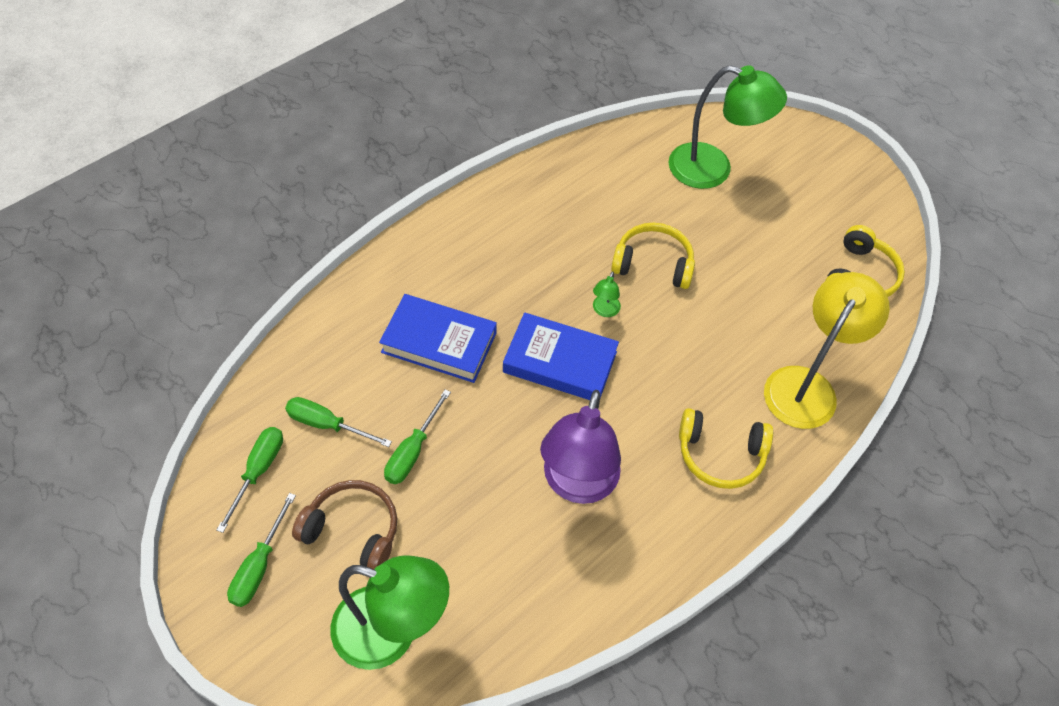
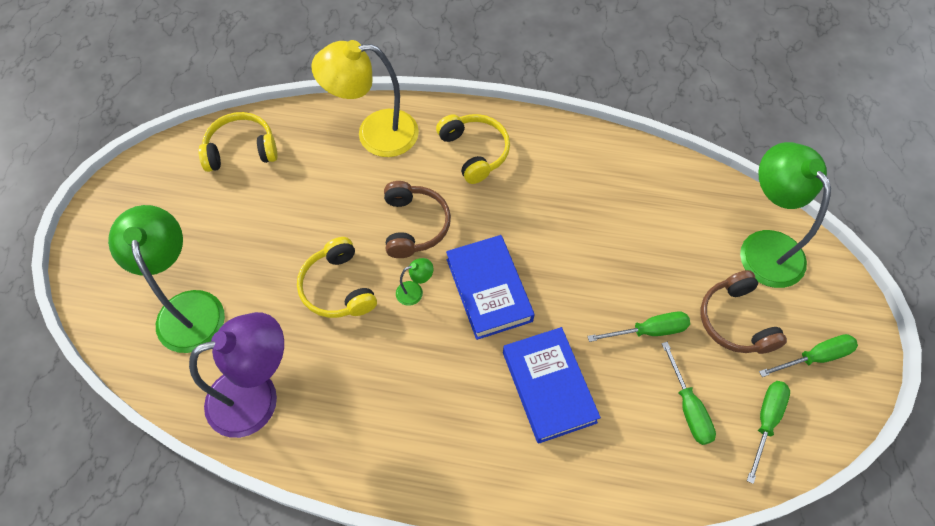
camera: 125 degrees left, 5 degrees up
(258, 471) = (766, 421): green screwdriver -> green screwdriver turned 135 degrees clockwise
(577, 484) = (573, 215): purple lamp -> purple lamp (257, 396)
(672, 351) = (414, 225): none -> brown headphones

